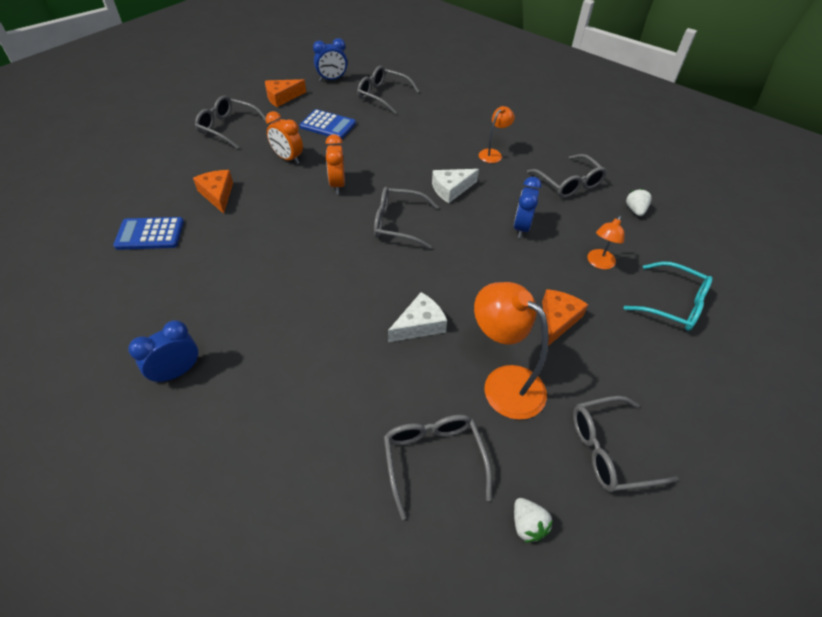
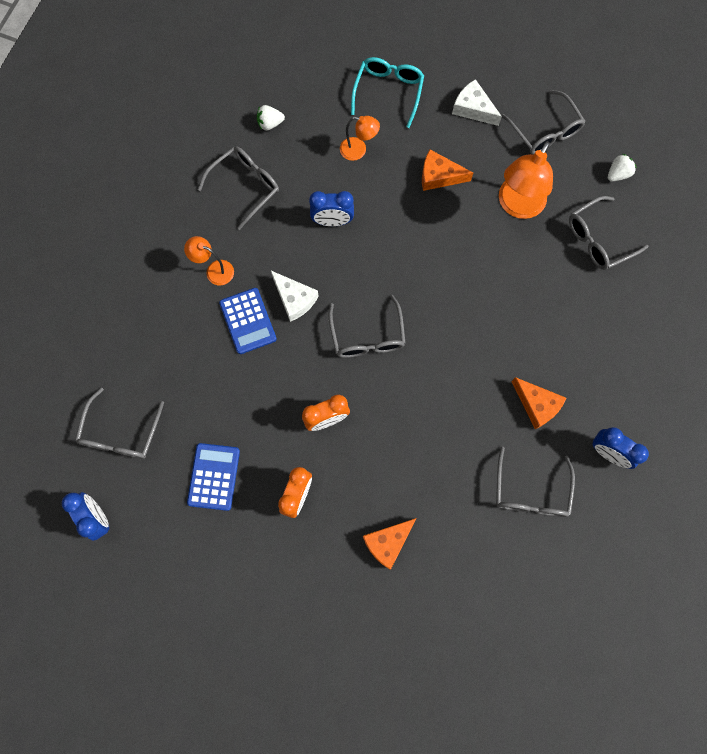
camera: 105 degrees left, 25 degrees up
(150, 234) = (472, 578): blue calculator -> blue calculator (248, 321)
(228, 128) = (258, 602): grey glasses -> grey glasses (530, 491)
(282, 97) = (165, 566): orange cheese -> orange cheese (537, 405)
(419, 325) = (486, 280): white cheese -> white cheese (473, 108)

